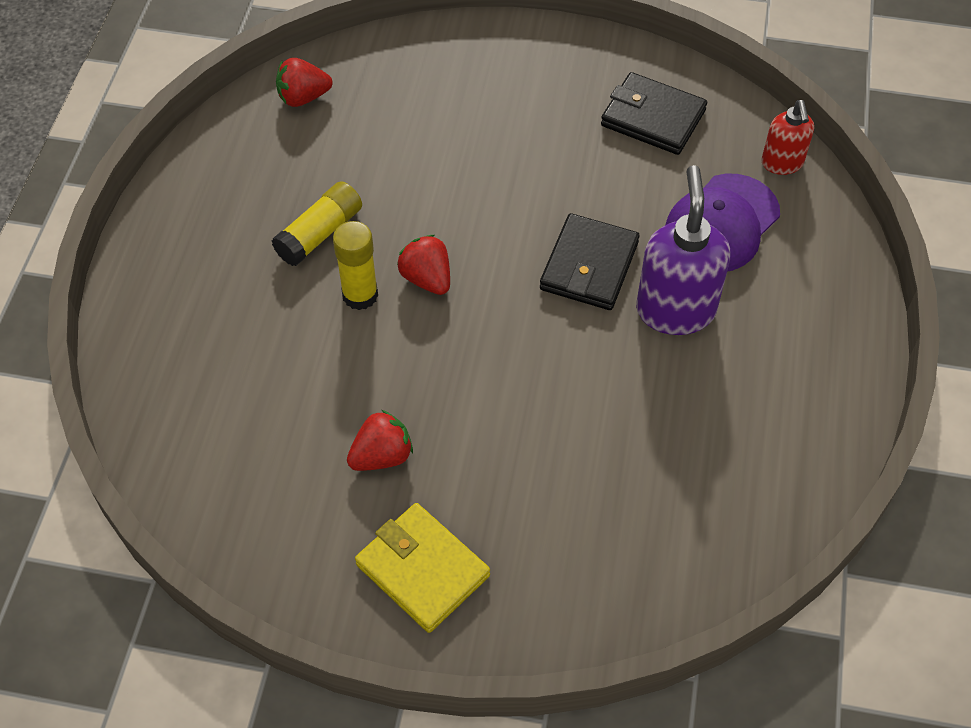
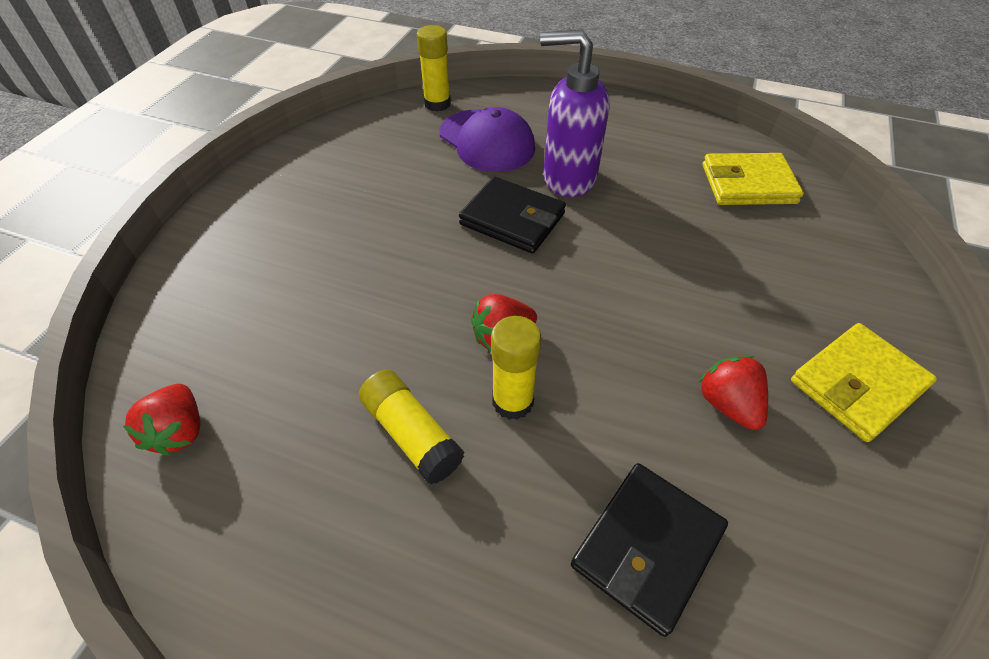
camera: 80 degrees left, 5 degrees down
(653, 118) = (360, 158): black wallet -> black wallet (647, 547)
(721, 499) = (748, 184): none -> yellow wallet
(782, 163) = (437, 104): red soap dispenser -> yellow glue stick

